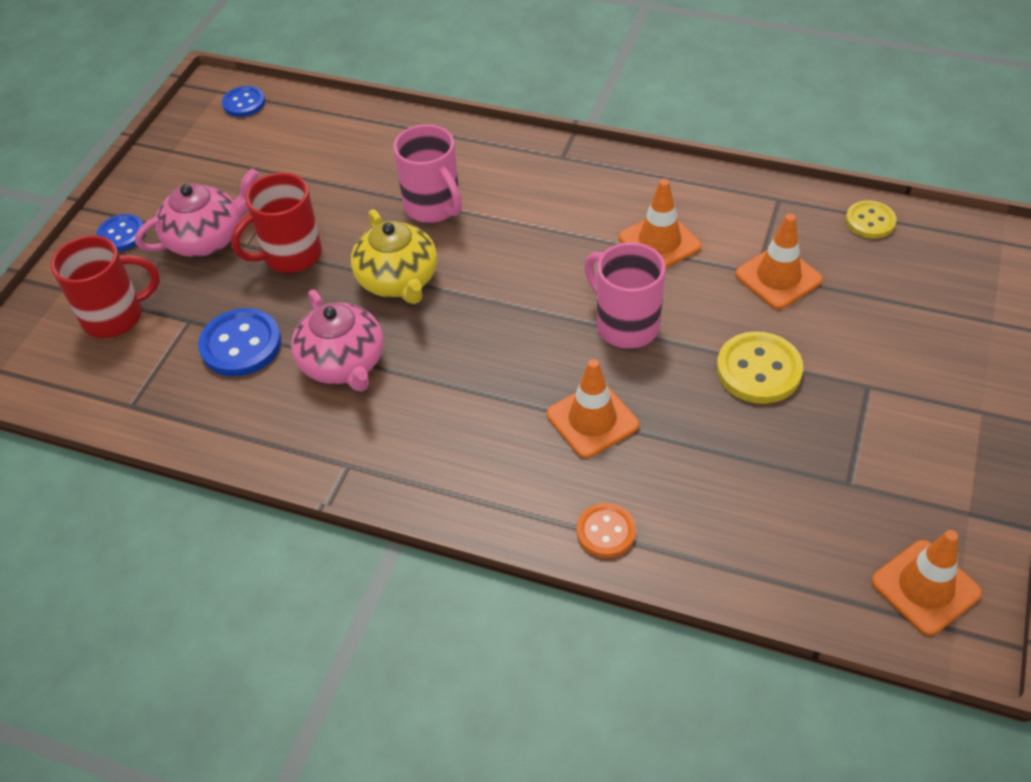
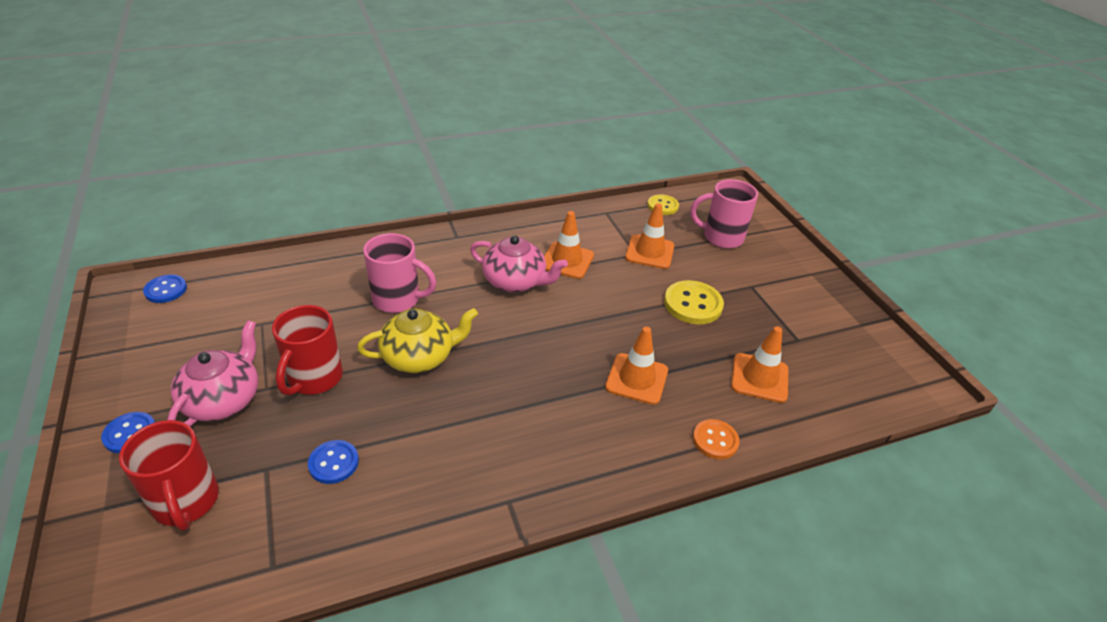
camera: 45 degrees left, 10 degrees down
(116, 316) = (186, 502): red mug -> red mug turned 120 degrees clockwise
(241, 345) = (333, 463): blue button -> blue button, size x0.64
(343, 363) = (433, 432): pink teapot -> pink teapot (515, 282)
(398, 280) = (419, 357): yellow teapot -> yellow teapot turned 45 degrees counterclockwise
(625, 325) = (597, 315): pink mug -> pink mug (721, 237)
(925, 587) = (886, 372): orange traffic cone -> orange traffic cone (759, 378)

